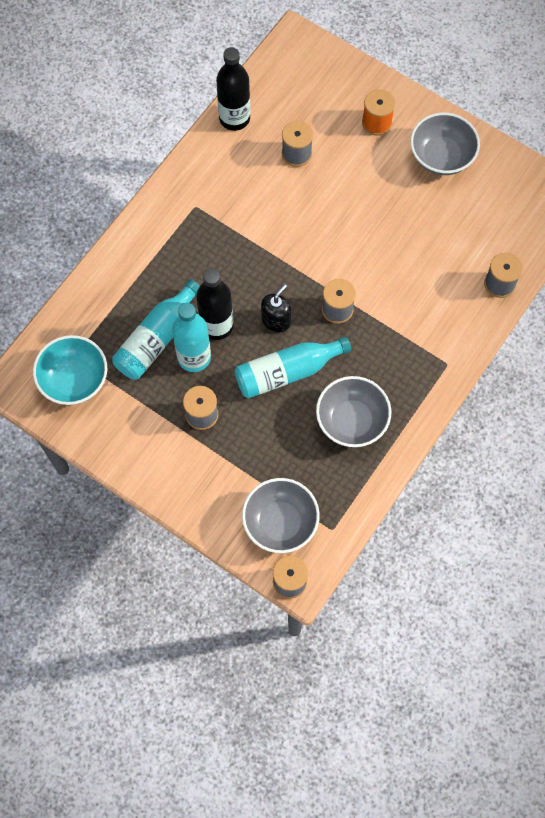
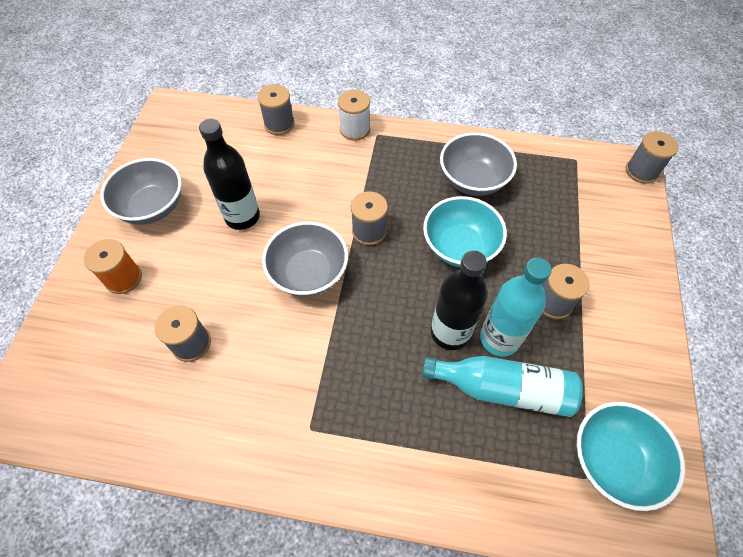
camera: 115 degrees left, 10 degrees down
(234, 118) = (158, 441): black bottle -> black bottle (242, 217)
(276, 320) = (411, 278): black soap dispenser -> none
(280, 522) = (601, 196): grey bowl -> grey bowl (308, 273)
(287, 372) = (460, 247): turquoise bottle -> turquoise bowl
(463, 347) = (355, 129): none -> white spool

